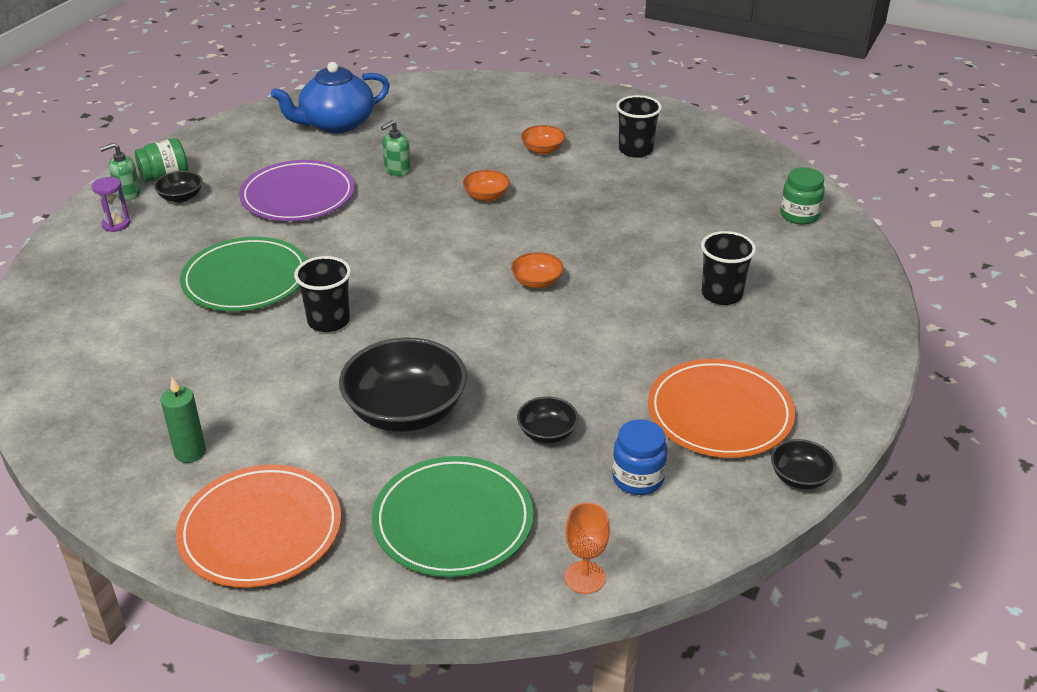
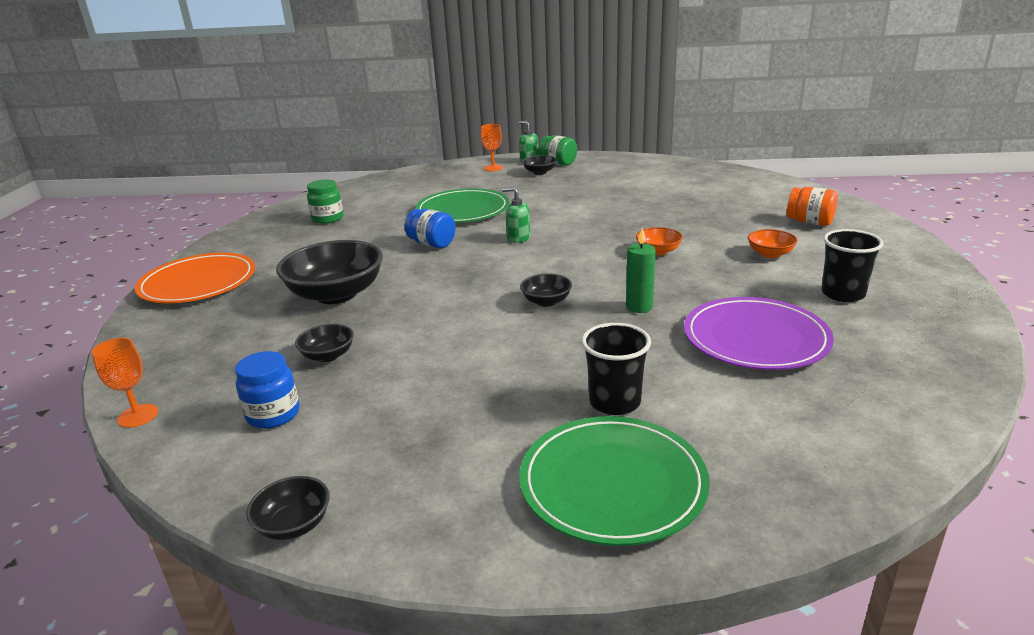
camera: 70 degrees right, 10 degrees down
(116, 224) = (493, 168): purple hourglass -> orange goblet
(190, 452) = (272, 245): green candle -> green candle (639, 307)
(298, 196) = (579, 197): purple plate -> purple plate (755, 338)
(328, 321) = (432, 244): black cup -> blue jar
(336, 123) = (691, 181): blue teapot -> none
(397, 170) = (654, 214): green soap dispenser -> green soap dispenser (518, 238)
(453, 520) = (210, 342): green plate -> green plate (612, 483)
(499, 110) = (809, 222): none -> orange jar
(537, 282) = (546, 301): orange bowl -> black bowl
(720, 413) = (392, 443): orange plate -> none
(799, 215) = (857, 426): green jar -> green jar (328, 219)

